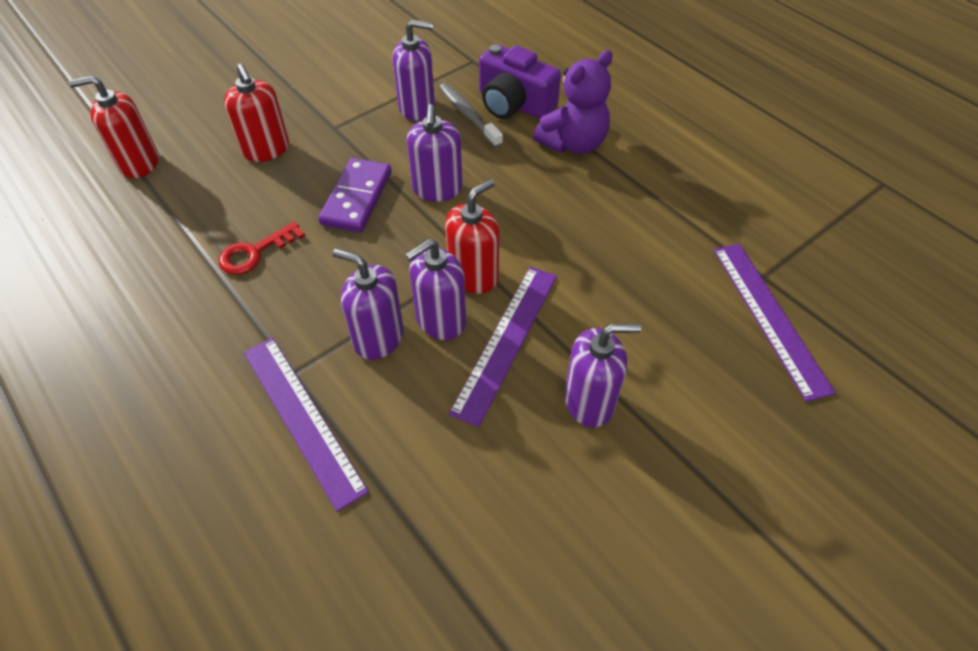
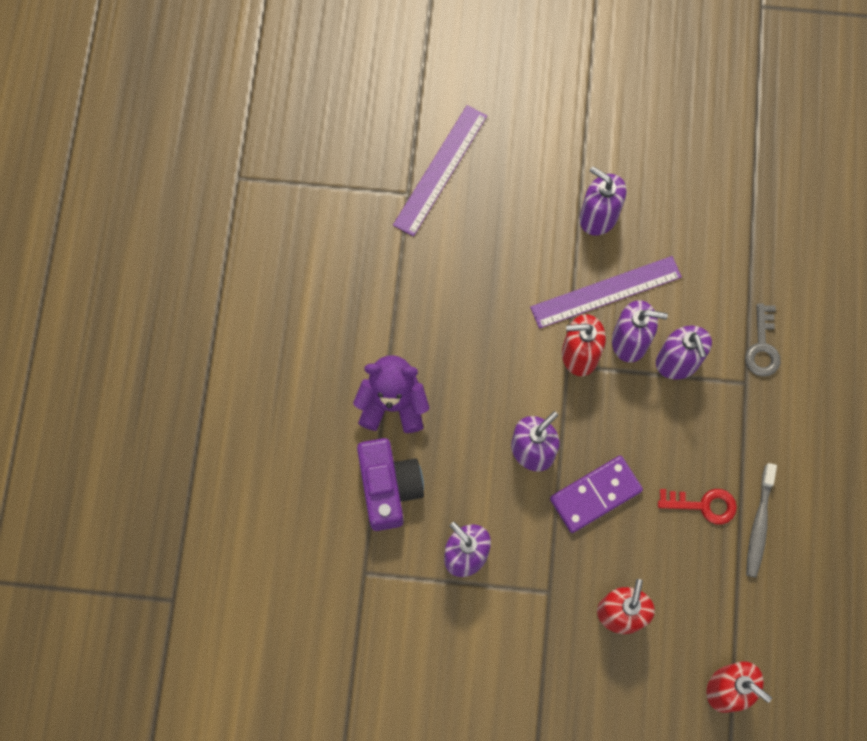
camera: 135 degrees left, 20 degrees up
(302, 418) = (762, 347): purple ruler -> grey key
(468, 115) = (436, 508): grey toothbrush -> grey toothbrush (759, 524)

